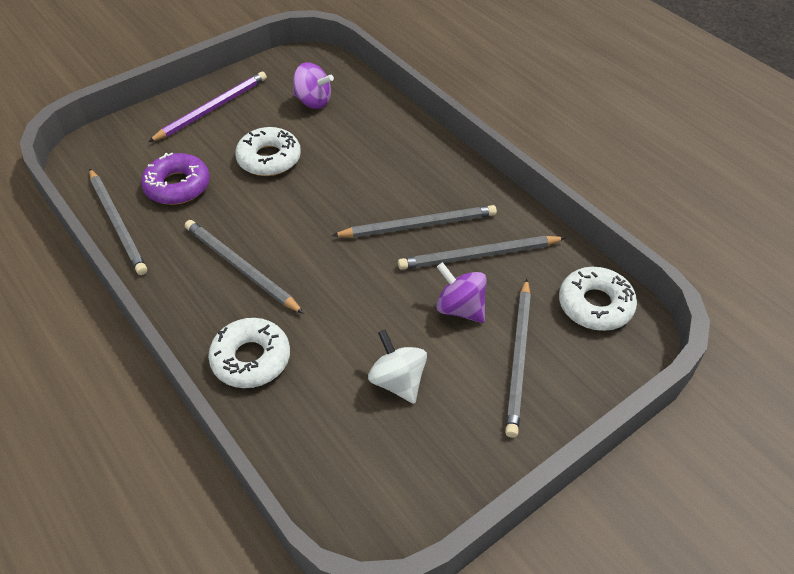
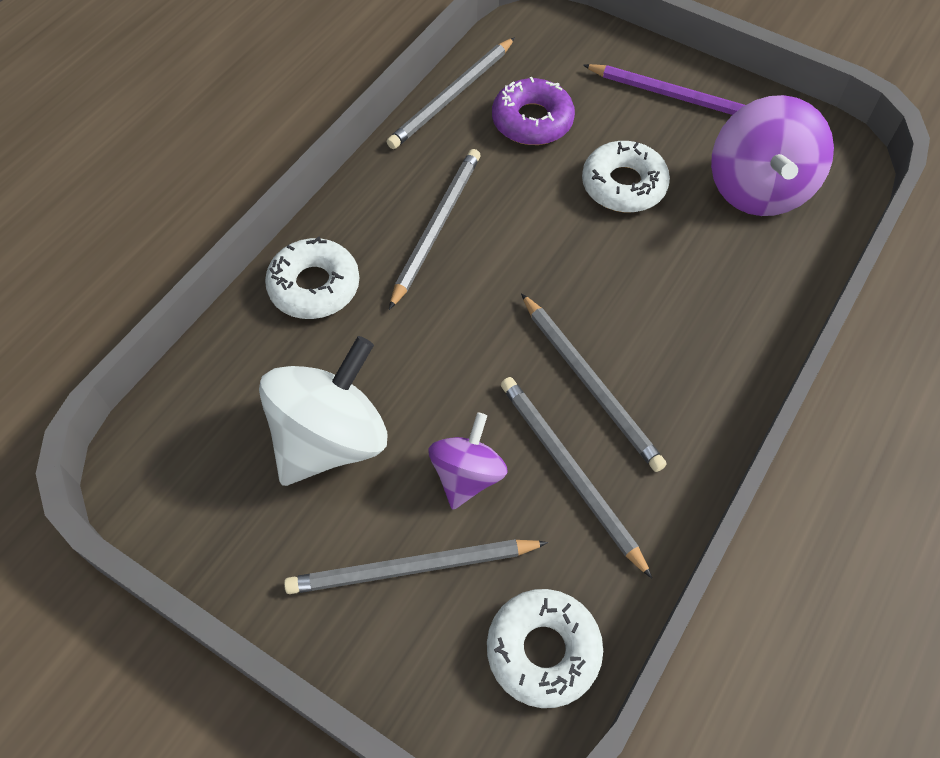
camera: 70 degrees right, 10 degrees up
(313, 101) = (757, 189): purple spinning top -> purple spinning top, size x1.71
(398, 381) = (331, 439): white spinning top -> white spinning top, size x1.71

